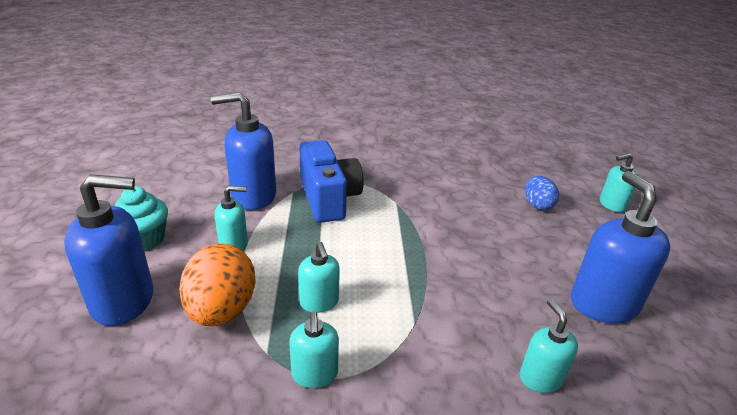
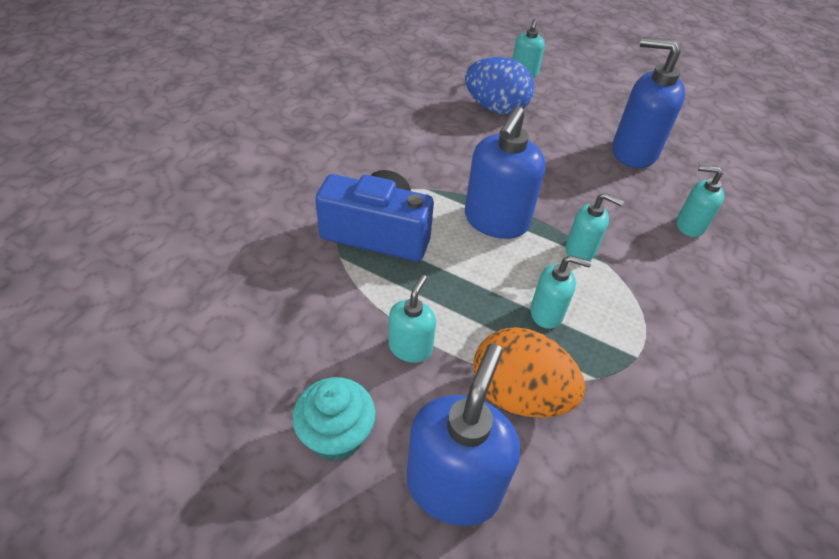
camera: 60 degrees left, 15 degrees up
(253, 196) = (320, 295): blue soap dispenser -> blue soap dispenser (496, 221)
(314, 374) = (636, 353): turquoise soap dispenser -> turquoise soap dispenser (580, 250)
(537, 205) = (495, 108): blue egg -> blue egg, size x1.68

